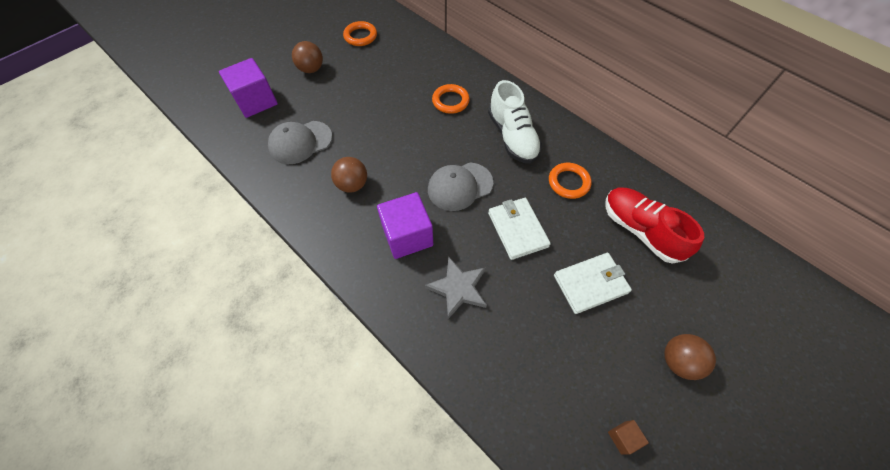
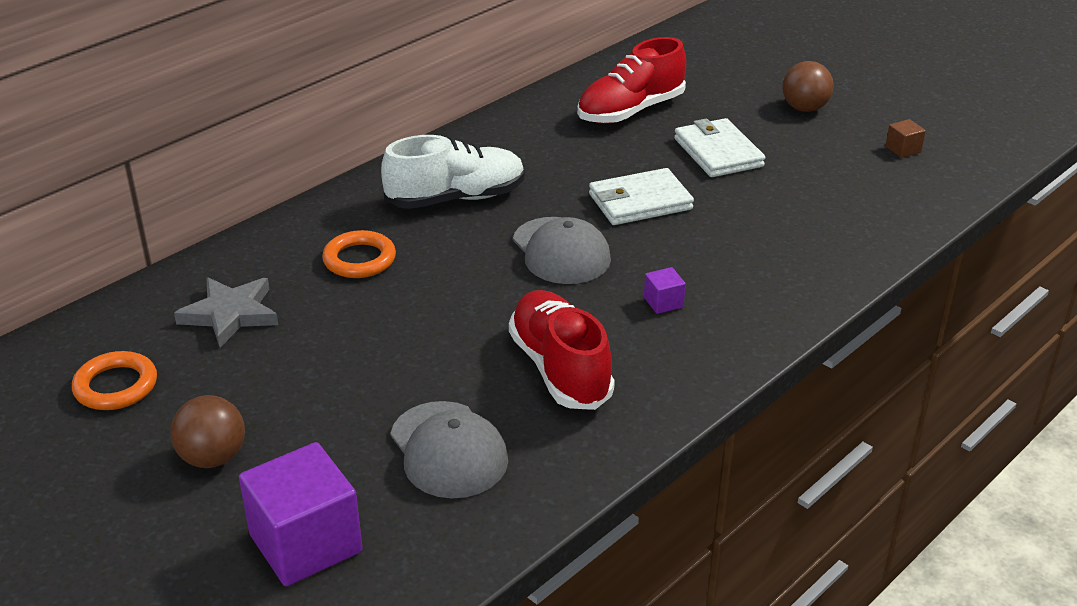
camera: 90 degrees left, 25 degrees down
(352, 185) = (560, 369): brown ball -> red shoe
(407, 236) = (663, 302): purple cube -> purple cube, size x0.44
(458, 288) = (747, 254): grey star -> grey star (230, 314)
(568, 182) = (551, 155): orange ring -> none

